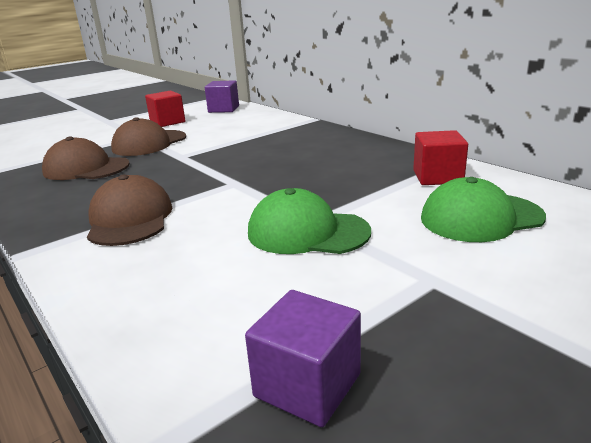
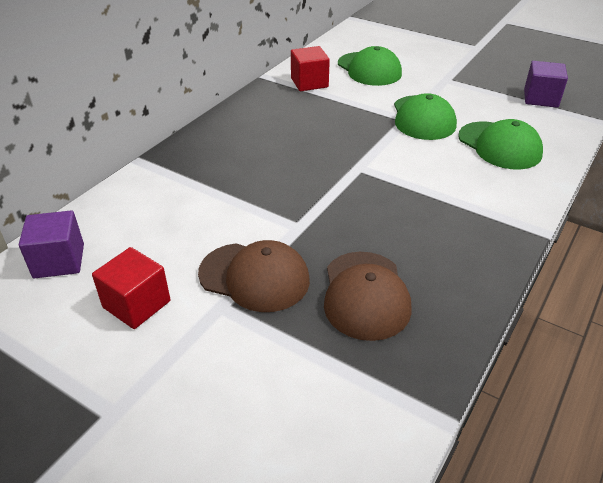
camera: 110 degrees left, 15 degrees up
(130, 219) = (457, 199): brown cap -> none
(192, 274) = (499, 146): none -> green cap

